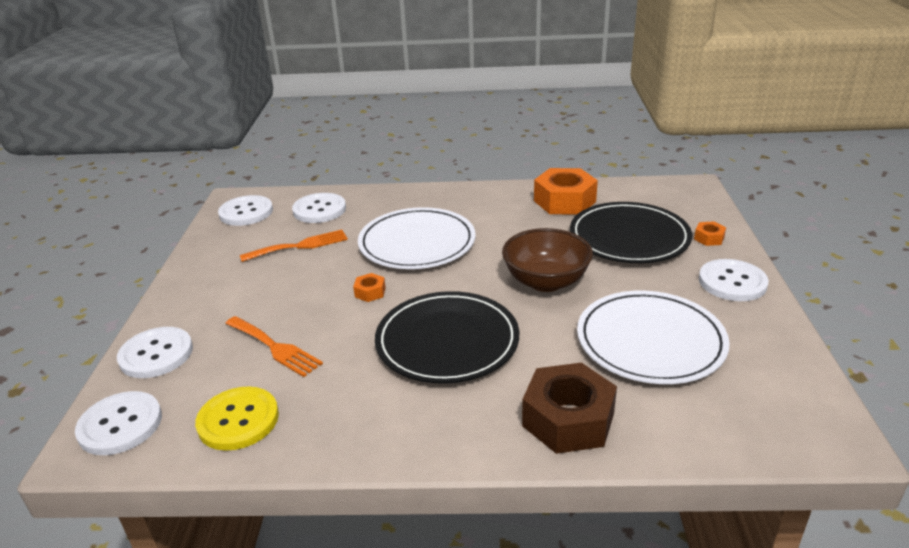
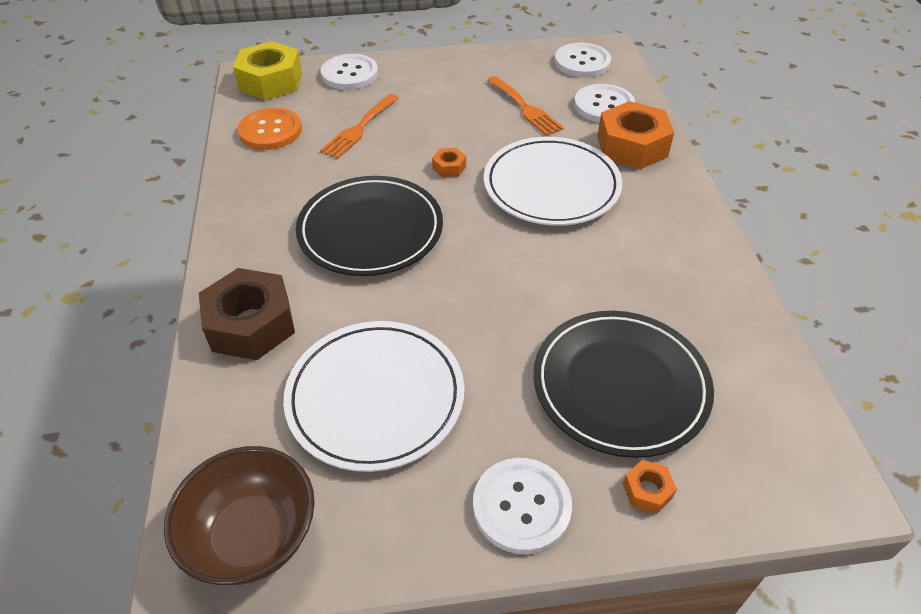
camera: 80 degrees right, 15 degrees up
(120, 425) = (271, 81): white button -> yellow nut
(238, 420) = (270, 131): yellow button -> orange button
(546, 281) = (490, 299): brown bowl -> brown bowl (253, 536)
(564, 201) = (706, 311): orange nut -> orange nut (632, 146)

